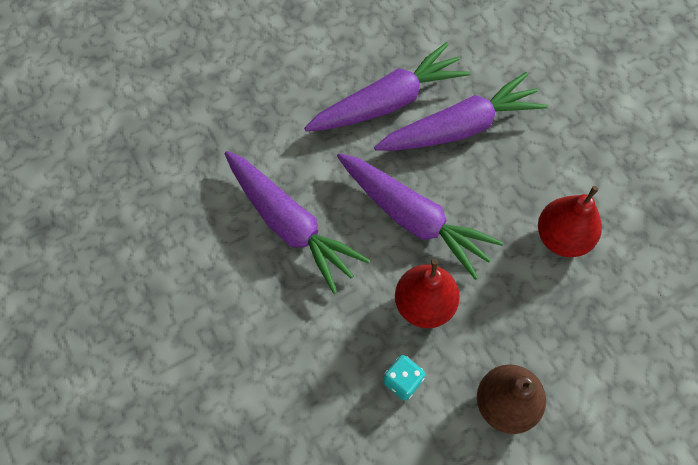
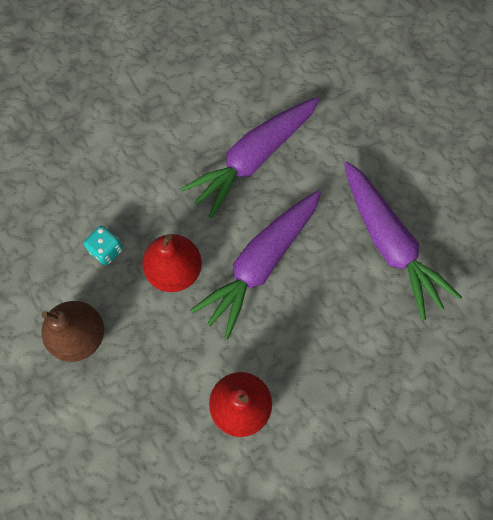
camera: 90 degrees right, 5 degrees up
(460, 128) = (363, 313): purple carrot -> none

